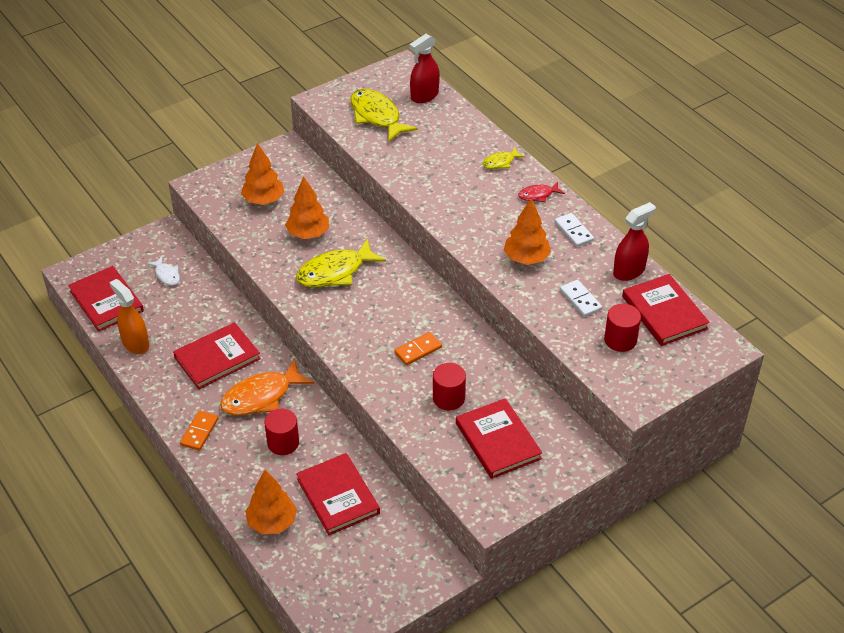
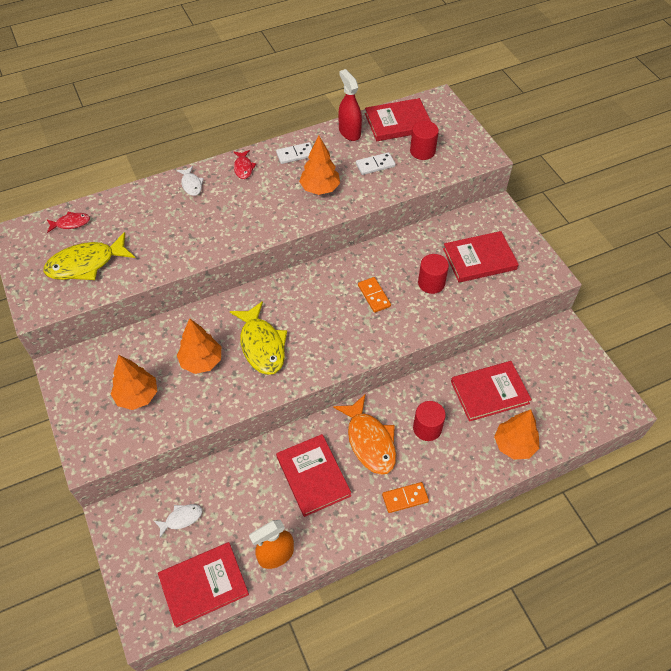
camera: 80 degrees left, 10 degrees up
(199, 432) = (405, 498): orange domino -> orange domino turned 45 degrees counterclockwise
(424, 96) = (71, 223): red spray bottle -> red fish
(500, 162) = (191, 184): yellow fish -> white fish

